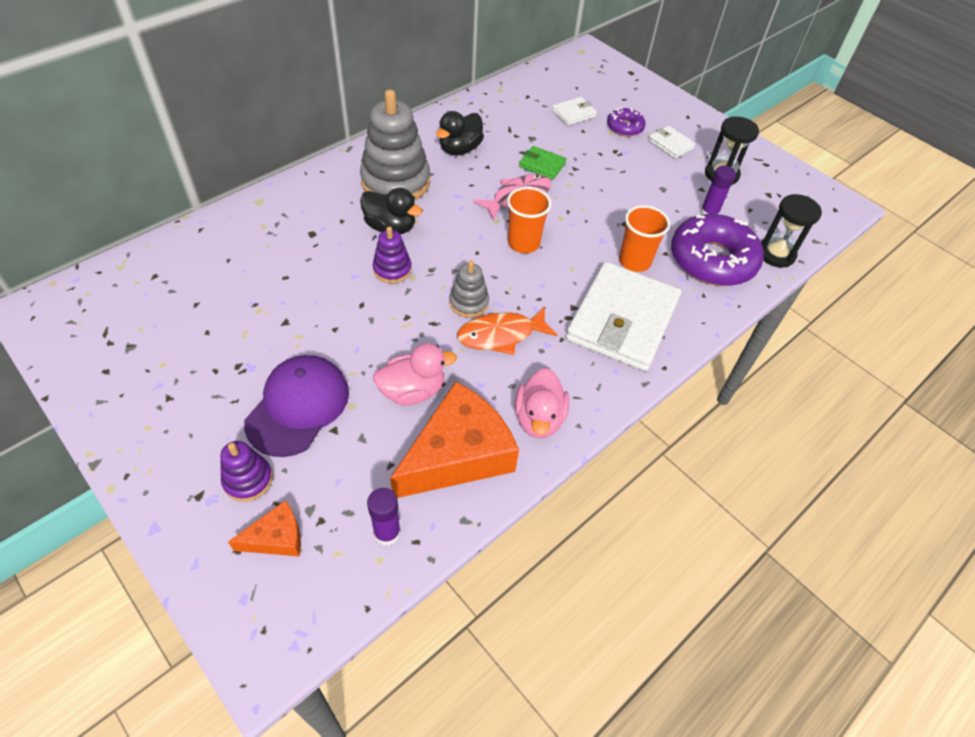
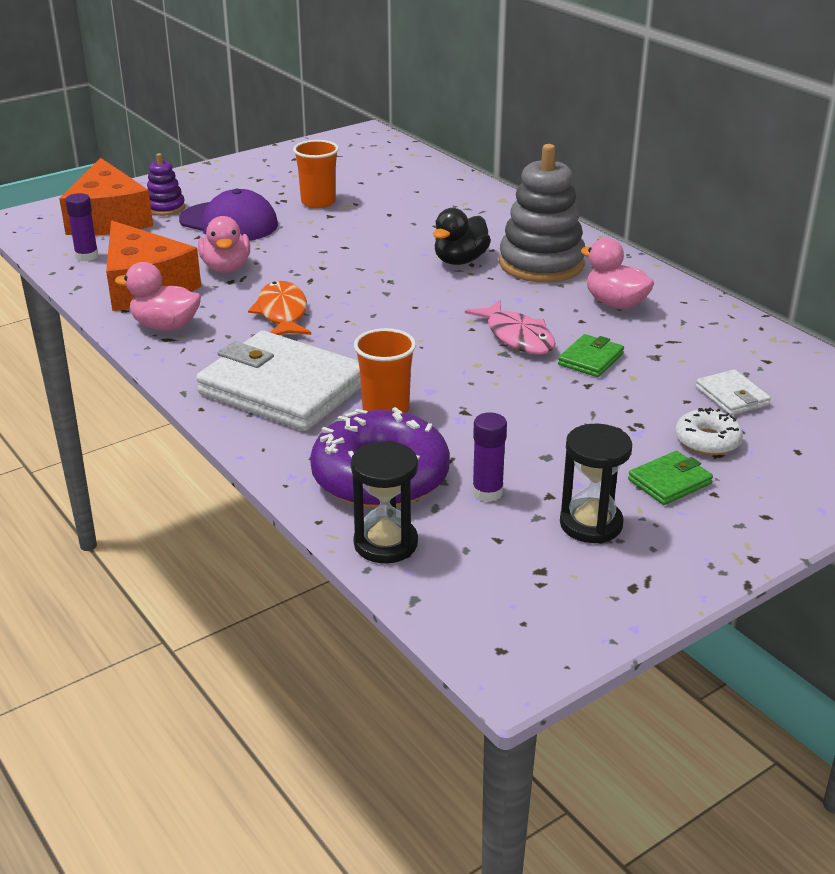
camera: 100 degrees right, 20 degrees down
(276, 538) = (108, 218): orange cheese -> orange cheese, size x2.06
(392, 269) = (392, 261): purple stacking toy -> none
(460, 149) = (615, 304): black duck -> pink duck
(469, 302) = (334, 298): grey stacking toy -> none
(523, 243) = (428, 335): orange cup -> orange cup (318, 202)
(625, 127) = (707, 441): purple donut -> white donut
(670, 144) = (669, 482): white wallet -> green wallet

